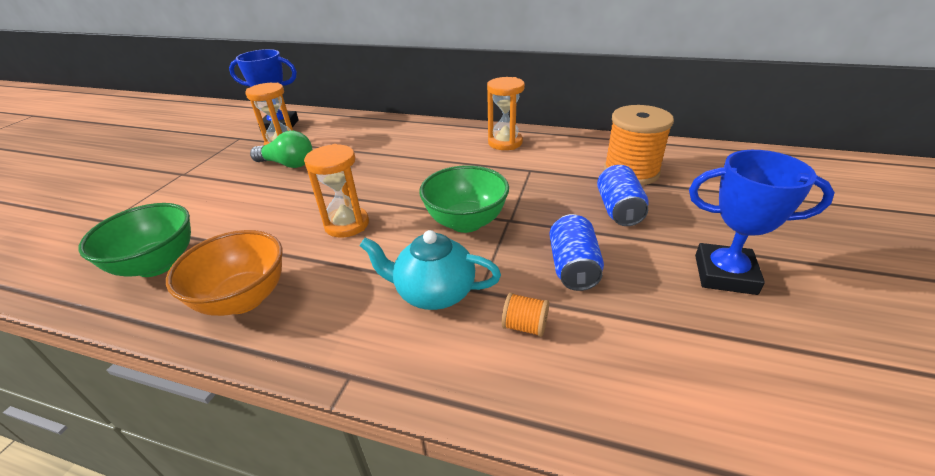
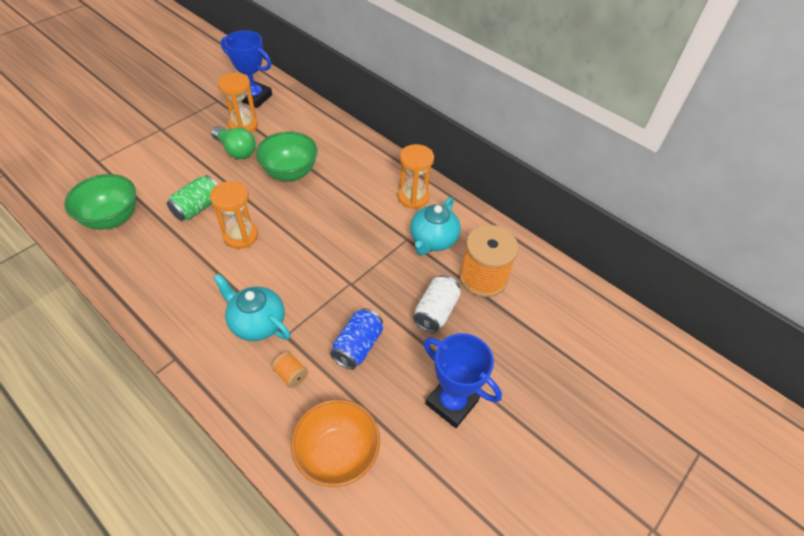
camera: 20 degrees right, 15 degrees up
(243, 299) = (147, 273): orange bowl -> orange bowl (337, 454)
(273, 219) = (197, 207): none -> green can
(466, 222) = (319, 271): green bowl -> green bowl (290, 172)
(555, 163) = (433, 240): none -> turquoise teapot
(618, 210) = (435, 311): blue can -> white can

